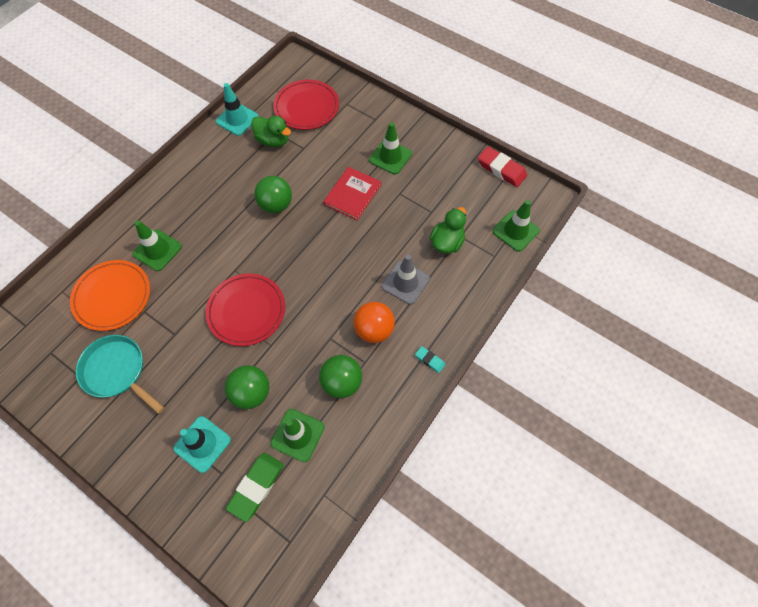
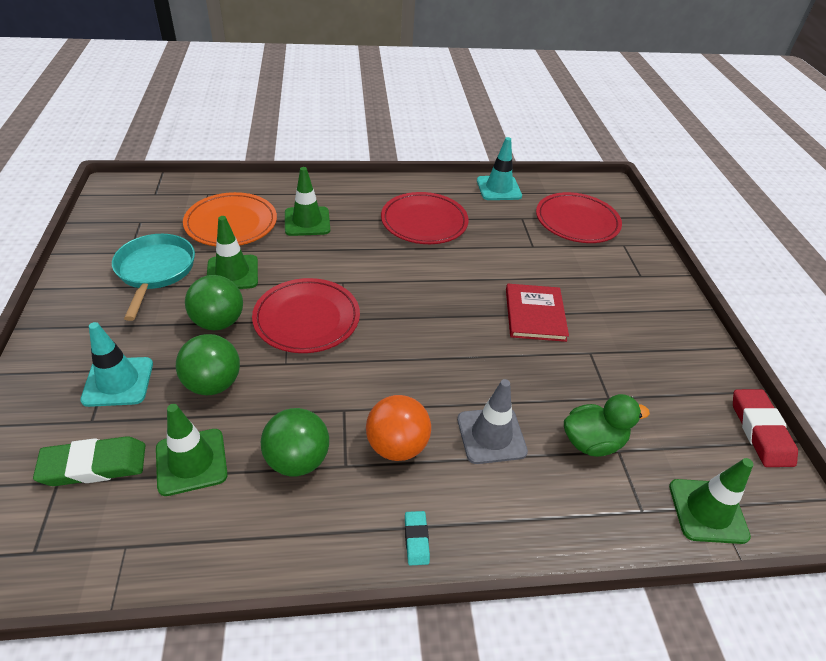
camera: 45 degrees right, 20 degrees down
(226, 185) = (424, 222): none -> red plate
(273, 140) = (511, 222): green duck -> none
(276, 205) = (448, 266): green ball -> green ball (218, 322)
(352, 194) = (535, 314): red book -> red book turned 75 degrees counterclockwise
(390, 157) = (619, 316): green traffic cone -> green traffic cone (232, 273)

